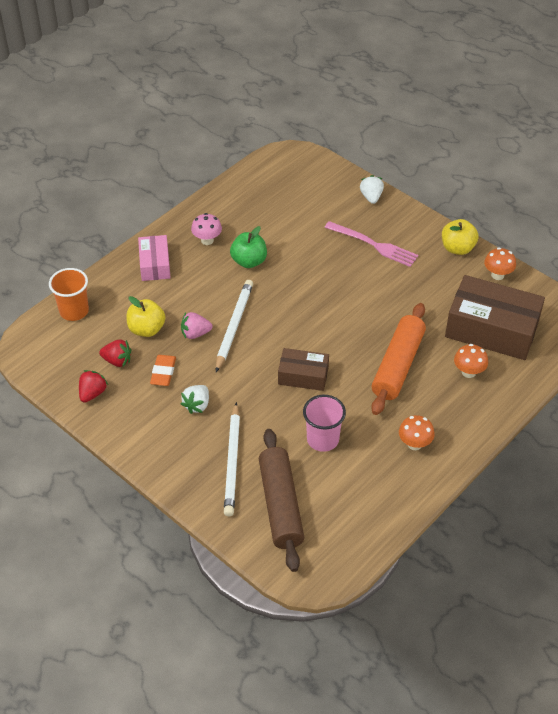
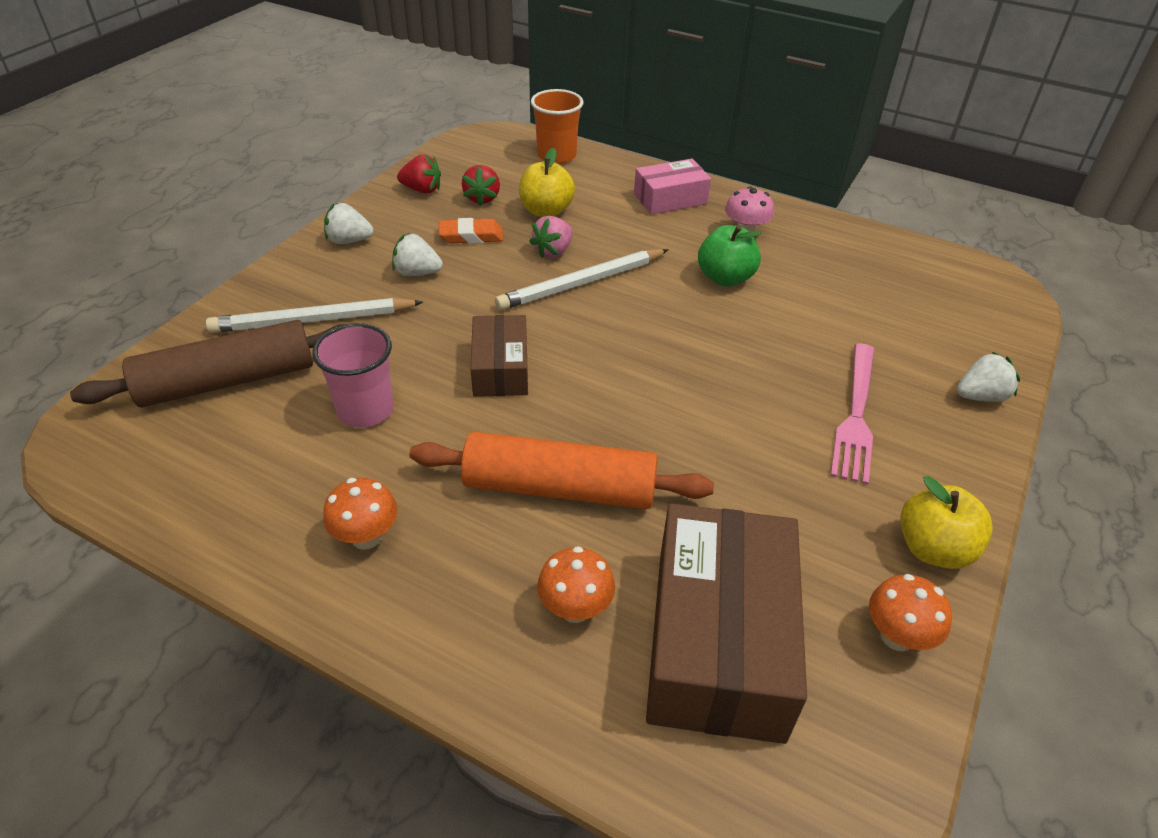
camera: 75 degrees right, 5 degrees down
(146, 439) = (349, 241): none -> white strawberry
(195, 333) = (553, 251): pink strawberry -> pink strawberry turned 120 degrees counterclockwise
(234, 326) = (581, 283): white pencil -> white pencil turned 150 degrees clockwise

